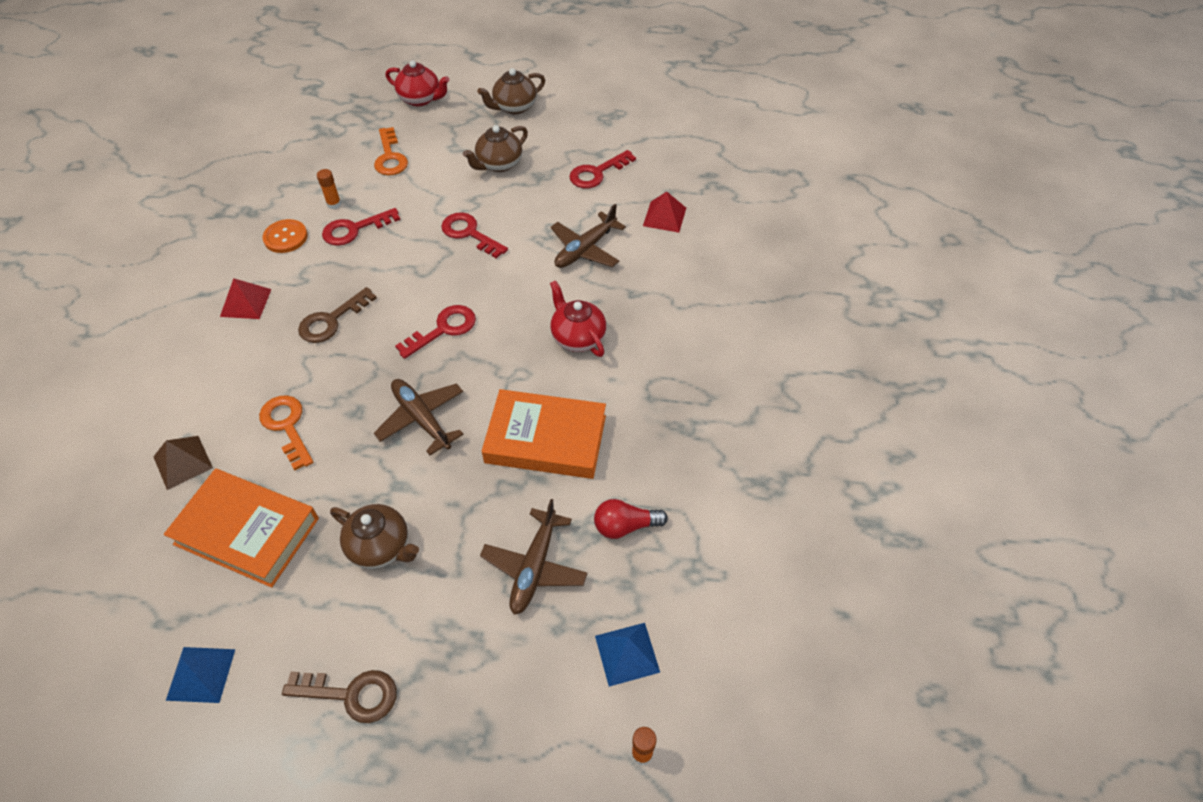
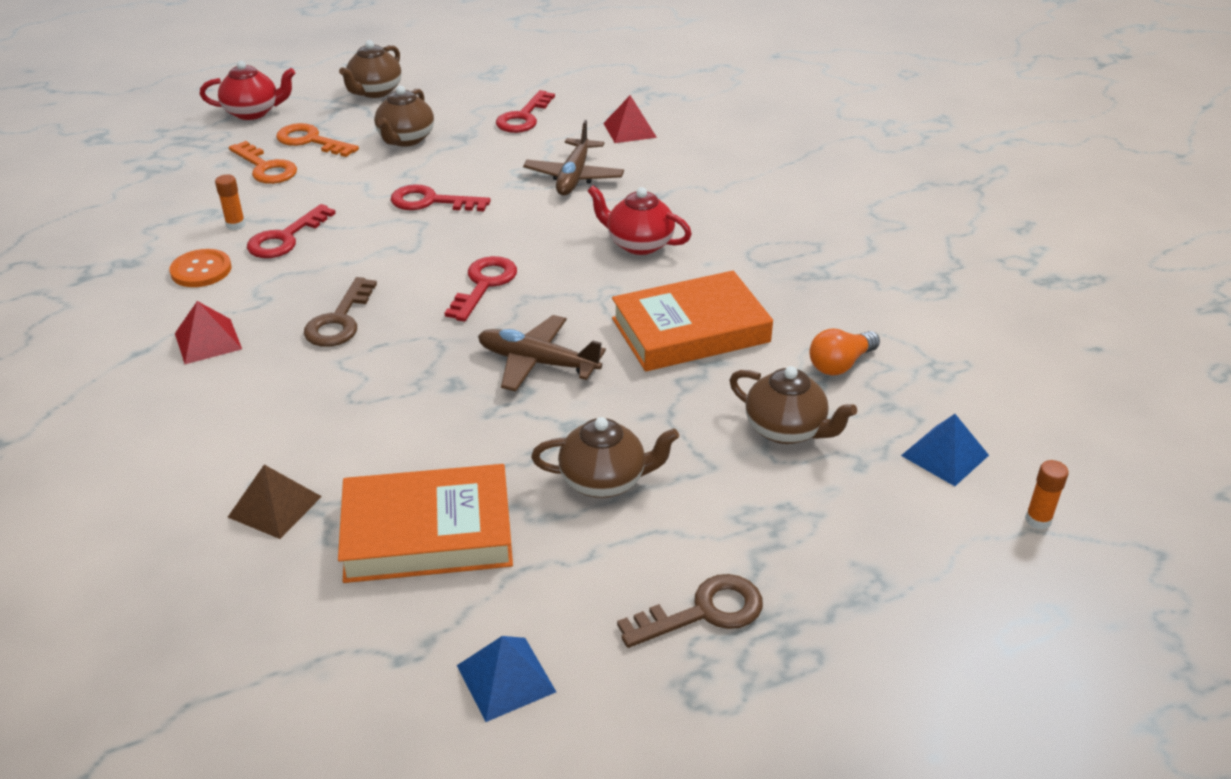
camera: 30 degrees left, 15 degrees down
(287, 426) = (380, 426): orange key -> orange key (311, 141)
(534, 567) = (786, 430): brown plane -> brown teapot
(625, 526) = (840, 364): red light bulb -> orange light bulb

